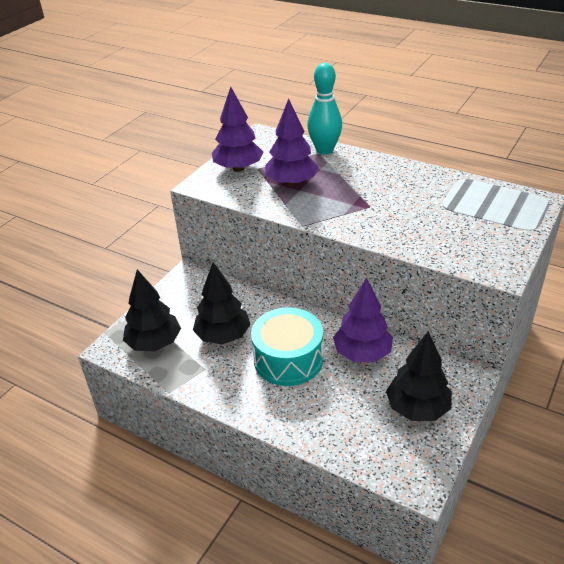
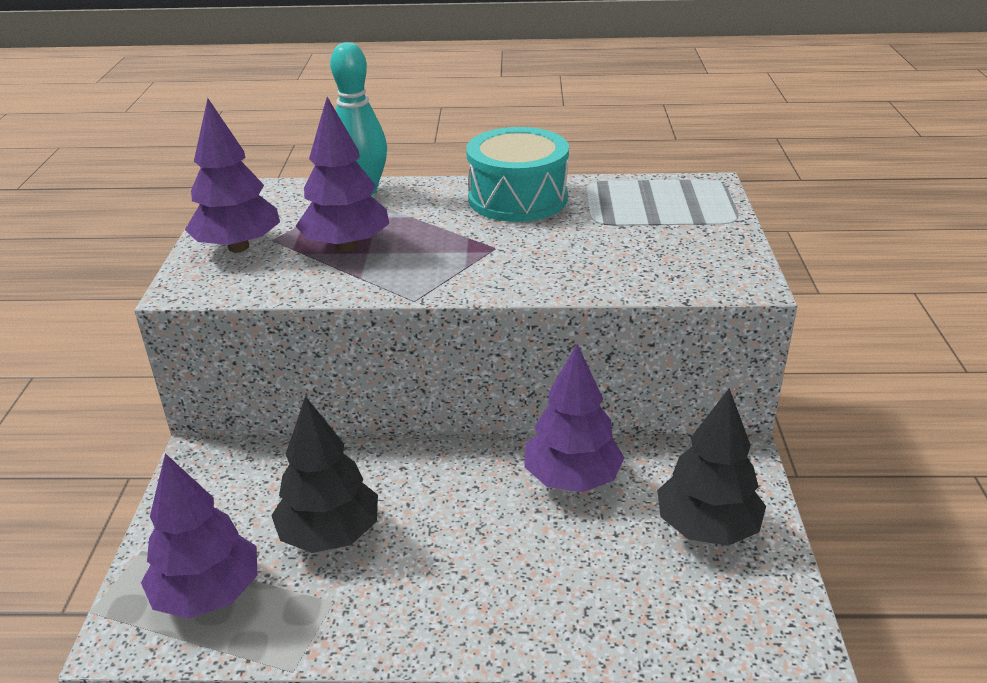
camera: 30 degrees left, 5 degrees down
(154, 343) = (208, 594): black tree -> purple tree
(288, 359) = (465, 530): turquoise drum -> turquoise drum (518, 198)

